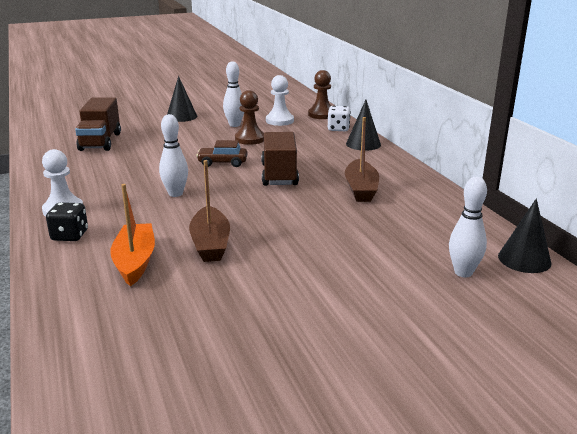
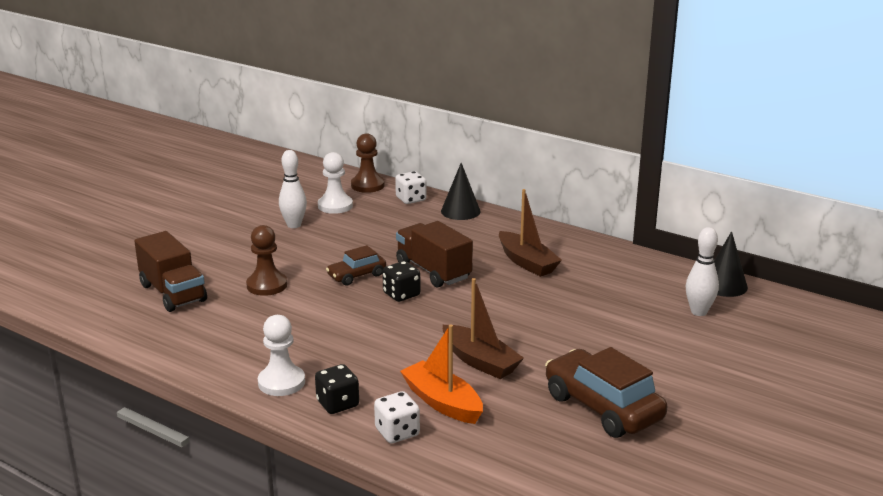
camera: 35 degrees left, 0 degrees up
(70, 269) = (397, 432): none -> white dice
(175, 194) = (366, 325): white bowling pin -> none
(181, 116) = (213, 231): black cone -> none
(232, 182) = (401, 294): none -> black dice
(248, 316) = (602, 407): none -> brown car
(250, 139) = (339, 238): brown pawn -> brown pawn (267, 285)

